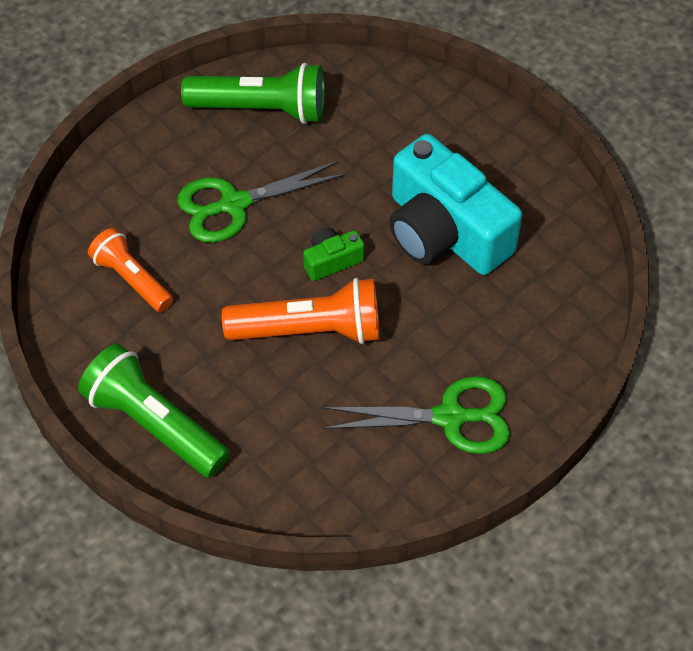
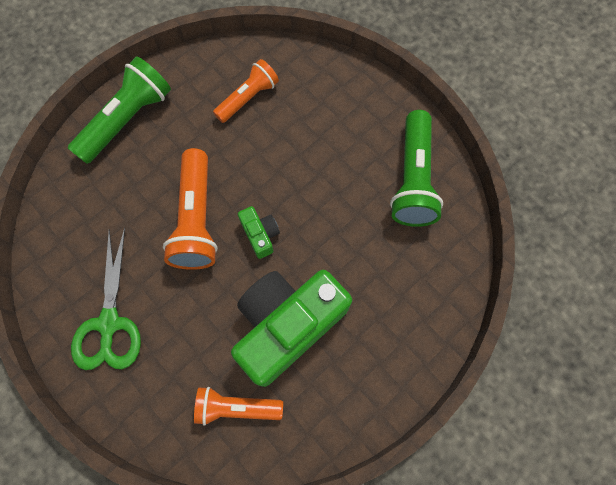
camera: 90 degrees right, 15 degrees up
(234, 204) = (315, 162): green scissors -> none
(444, 232) = (287, 325): turquoise camera -> green camera
(540, 279) = (236, 407): none -> orange flashlight

